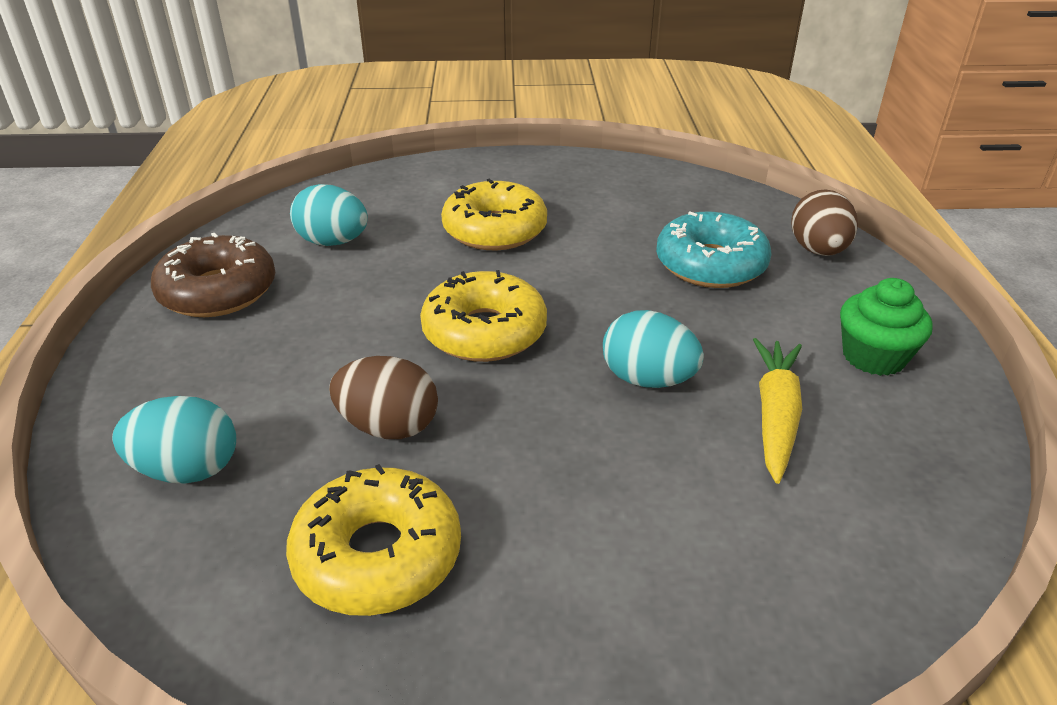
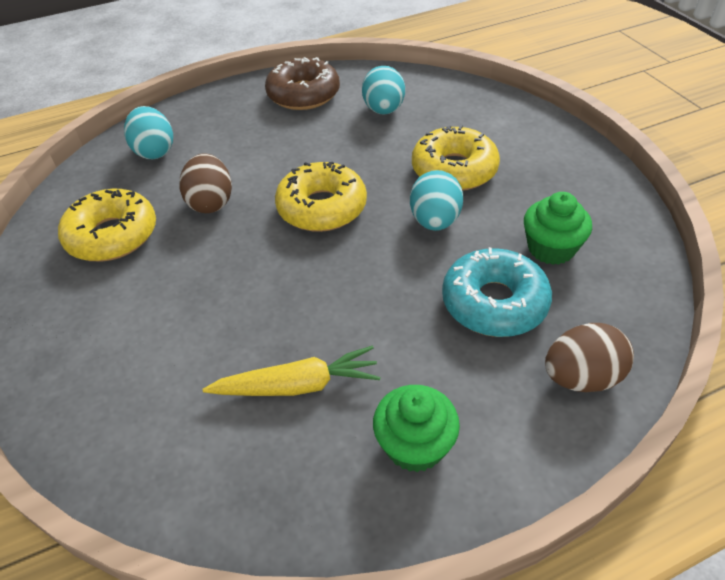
camera: 70 degrees right, 10 degrees up
(647, 379) = (308, 302): turquoise egg -> turquoise egg (435, 221)
(655, 216) = (551, 248): none -> green cupcake

